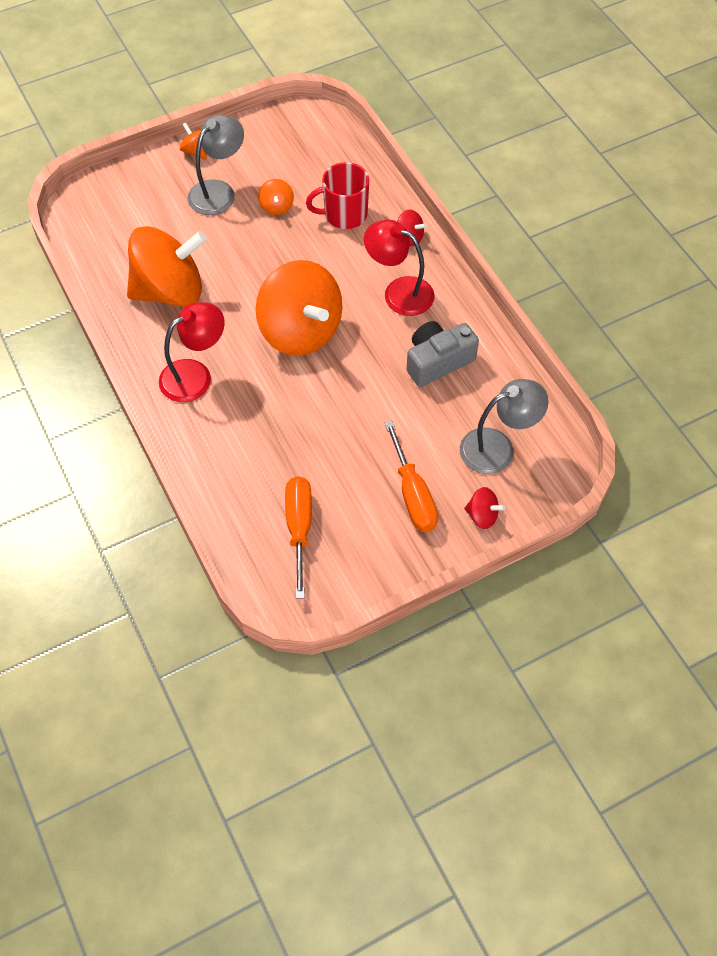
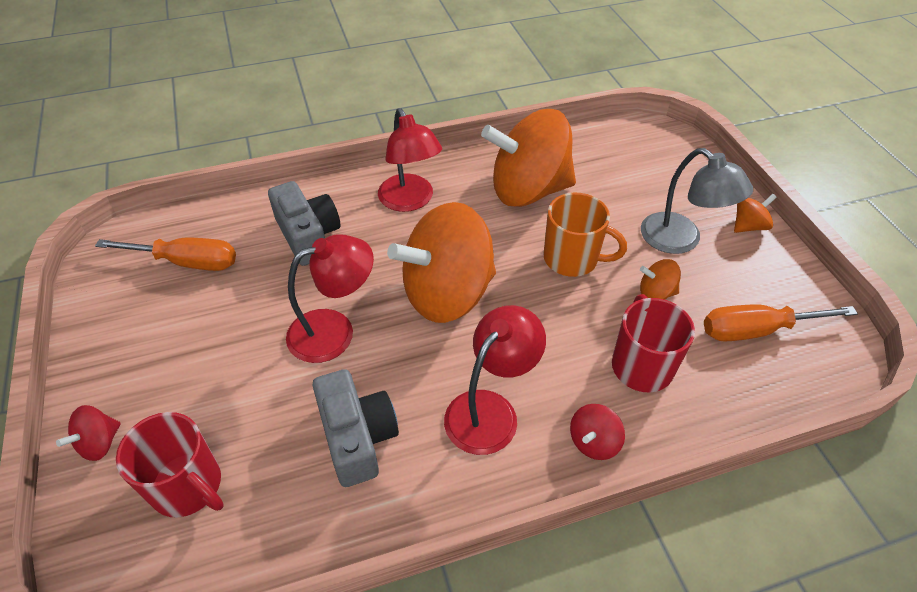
camera: 100 degrees right, 10 degrees down
(170, 291) = (528, 190): orange spinning top -> orange spinning top turned 90 degrees clockwise
(249, 256) = (572, 259): none -> orange mug
(251, 443) = (308, 235): none -> grey camera
(352, 397) = (334, 331): none -> red lamp
(412, 494) = (171, 371): orange screwdriver -> orange screwdriver (756, 330)
(497, 447) = (188, 486): grey lamp -> red mug

